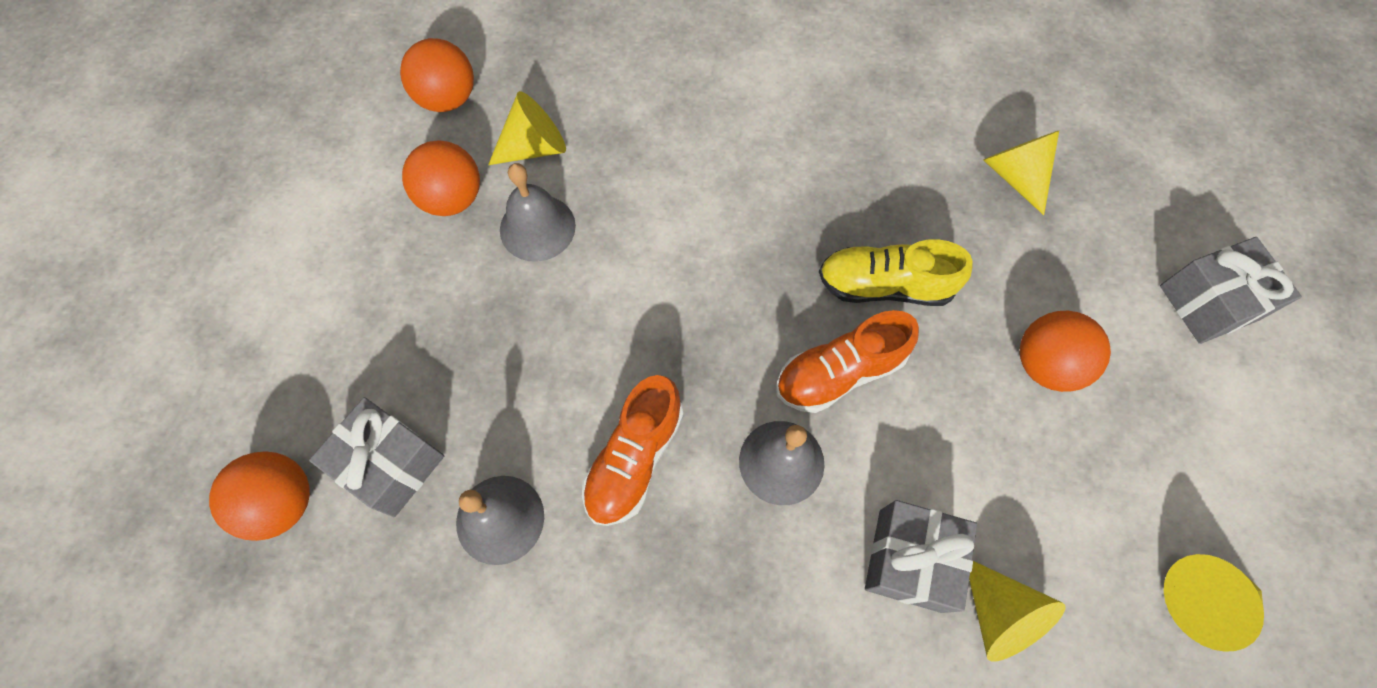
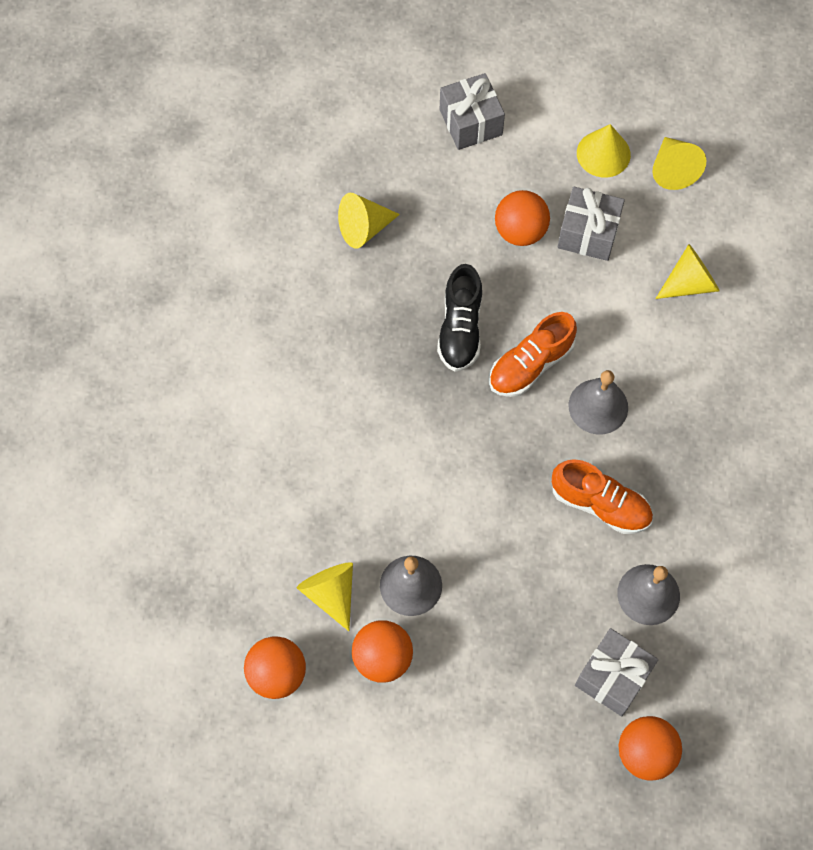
camera: 90 degrees left, 0 degrees up
(839, 372) = (530, 365): orange shoe -> orange shoe turned 75 degrees clockwise
(884, 285) = (460, 329): yellow shoe -> black shoe
(910, 560) = (659, 331): grey gift -> grey gift (588, 233)
(1203, 489) = (603, 153): none -> yellow cone

